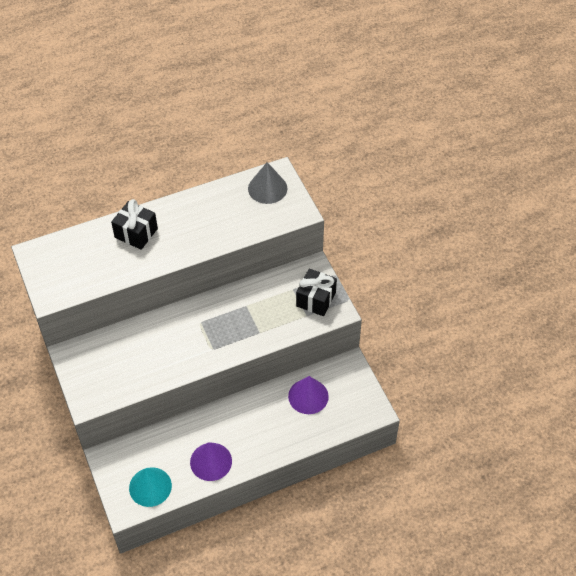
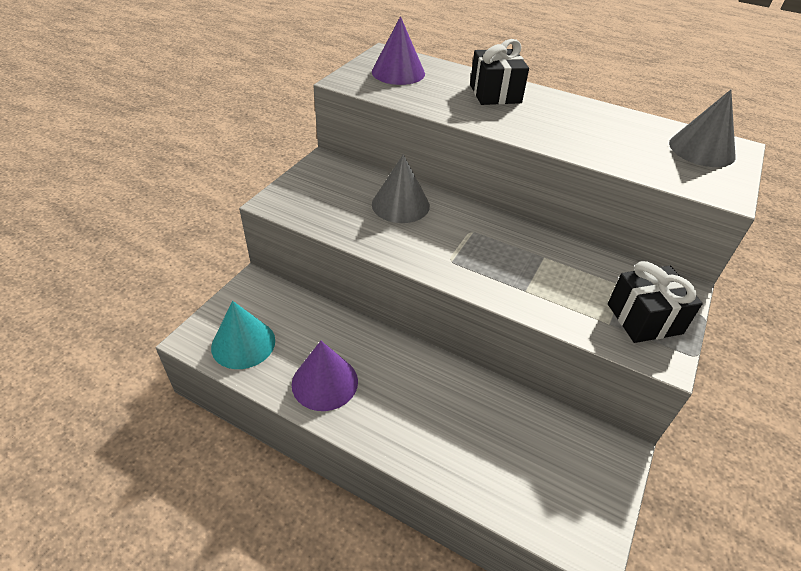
camera: 50 degrees right, 10 degrees down
(147, 341) = (400, 205): none -> grey cone
(308, 396) = (518, 431): purple cone -> purple cone (398, 72)

